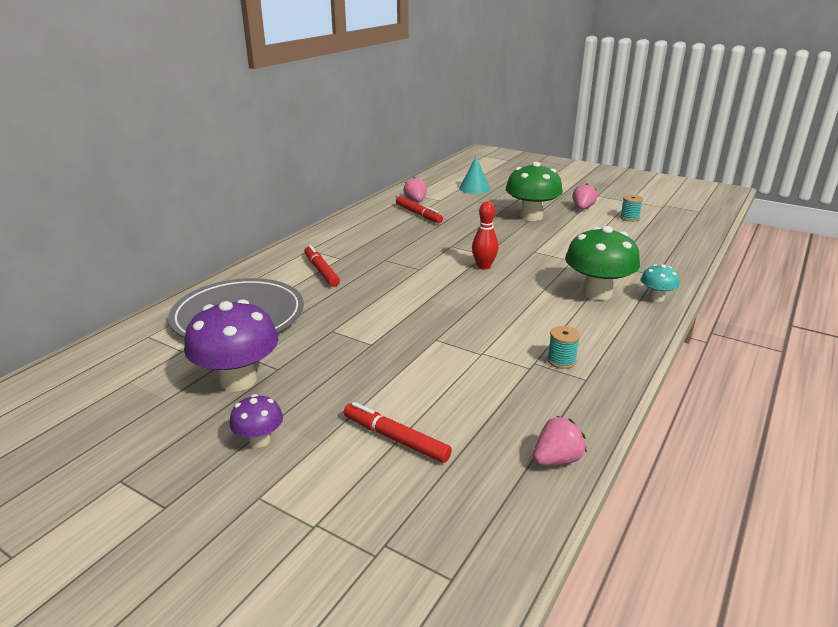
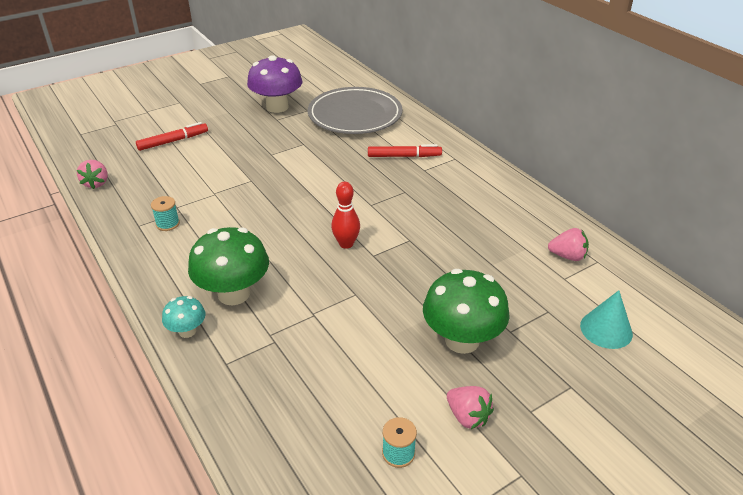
camera: 115 degrees right, 10 degrees up
(259, 440) = (217, 107): purple mushroom -> none
(418, 214) = (517, 244): red marker -> none

